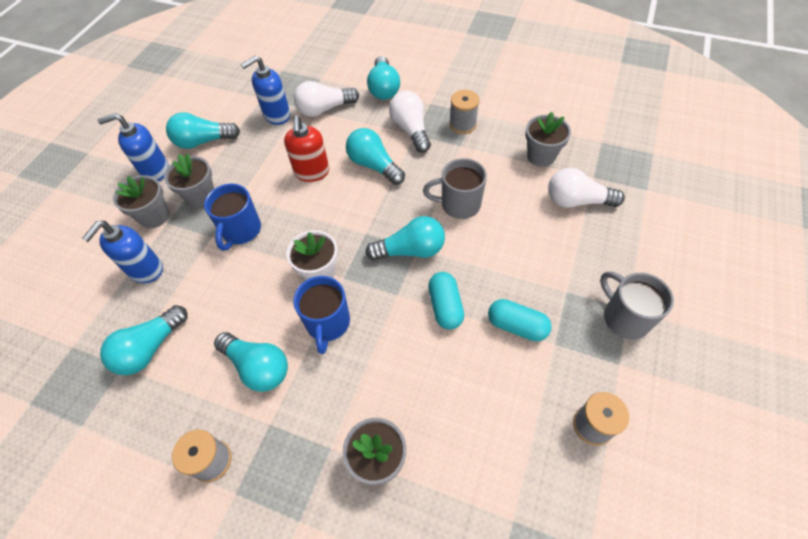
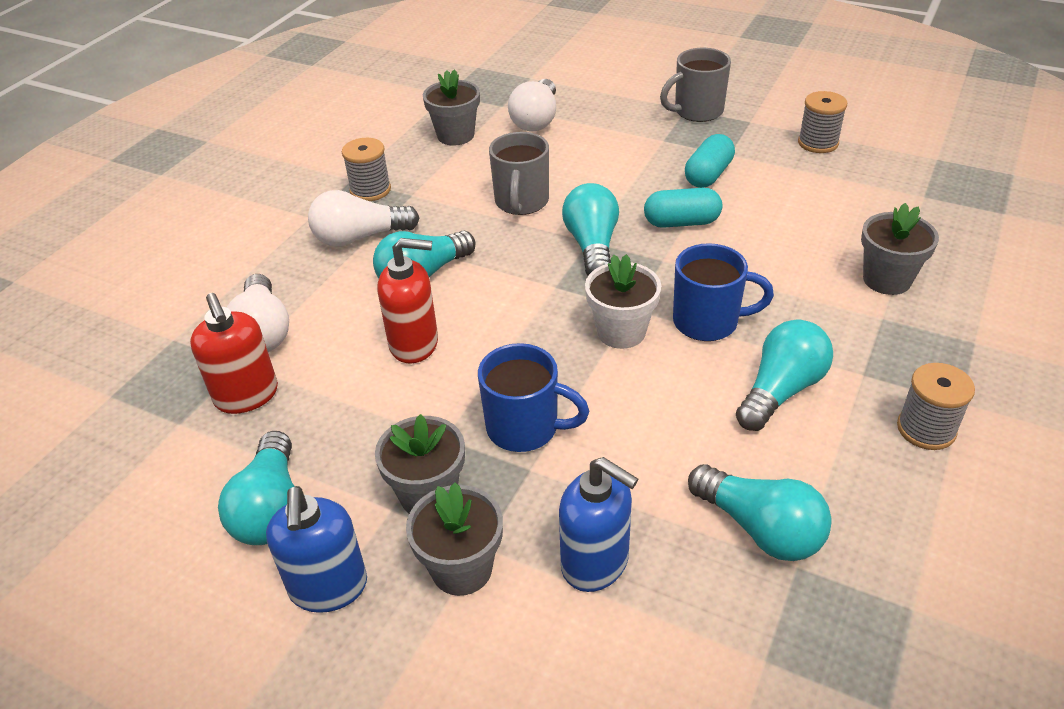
camera: 85 degrees left, 15 degrees down
(277, 115) = (247, 396): blue soap dispenser -> red soap dispenser
(384, 88) = (246, 262): turquoise light bulb -> none

